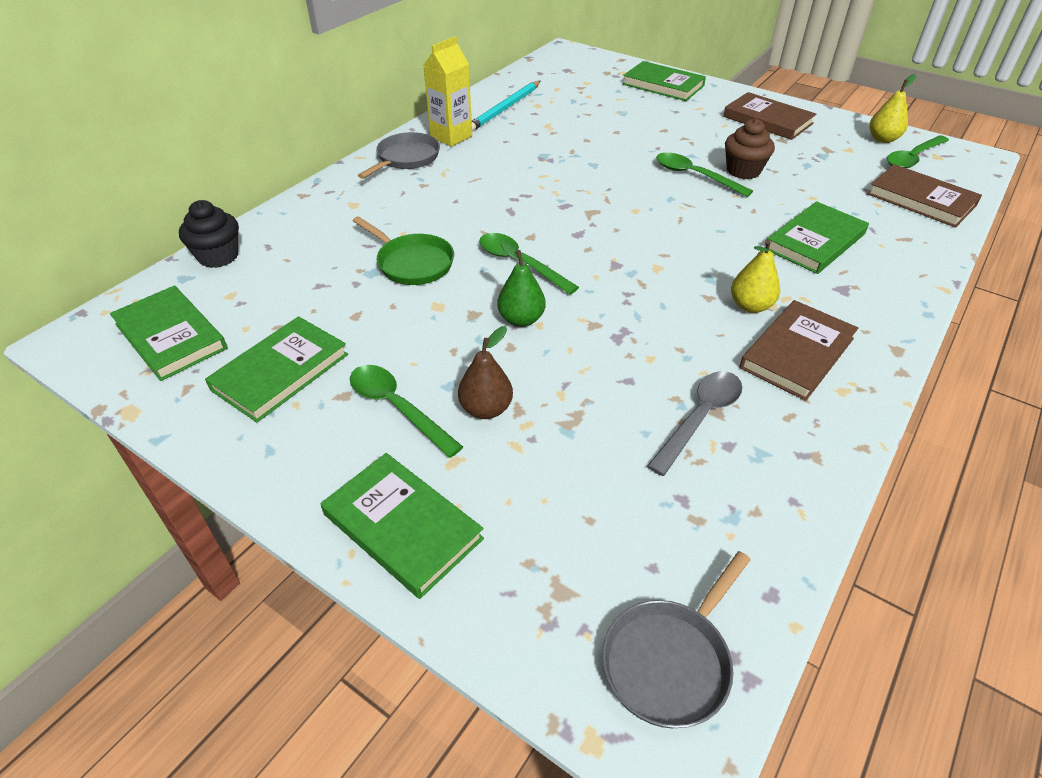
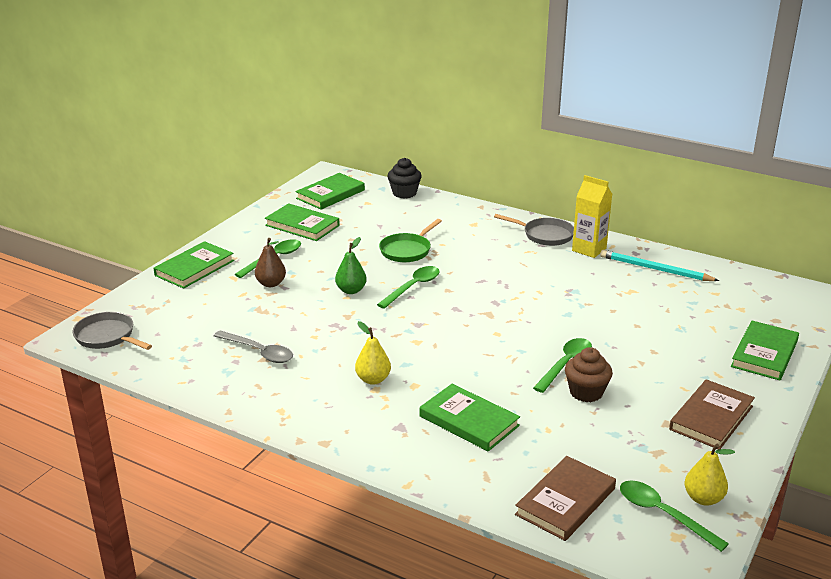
camera: 85 degrees right, 15 degrees down
(797, 353) = (319, 395): brown book -> none

